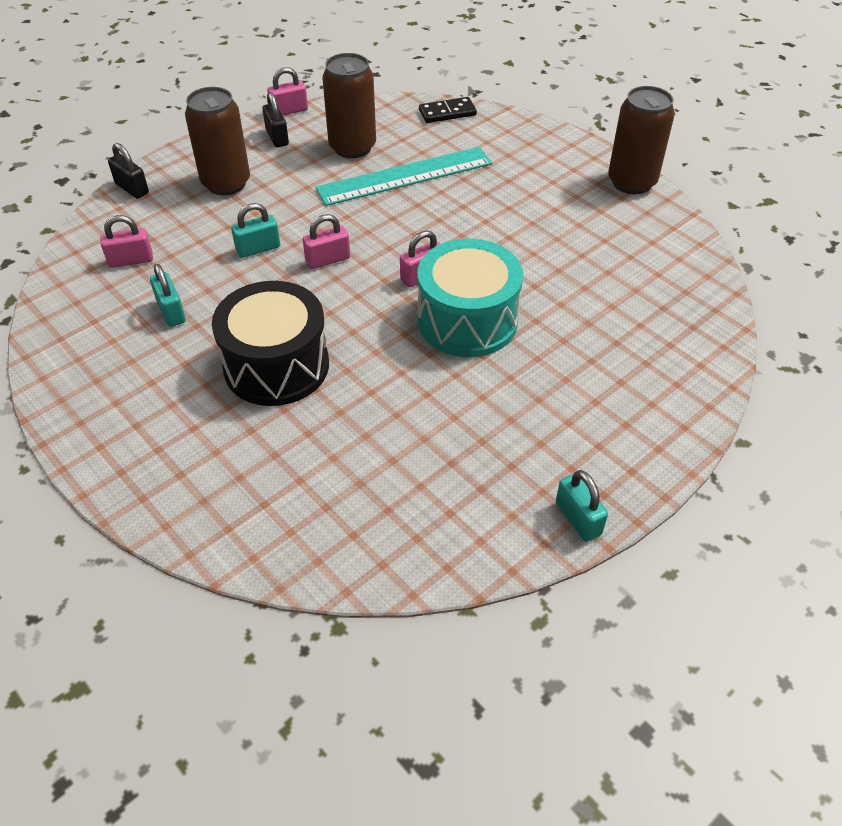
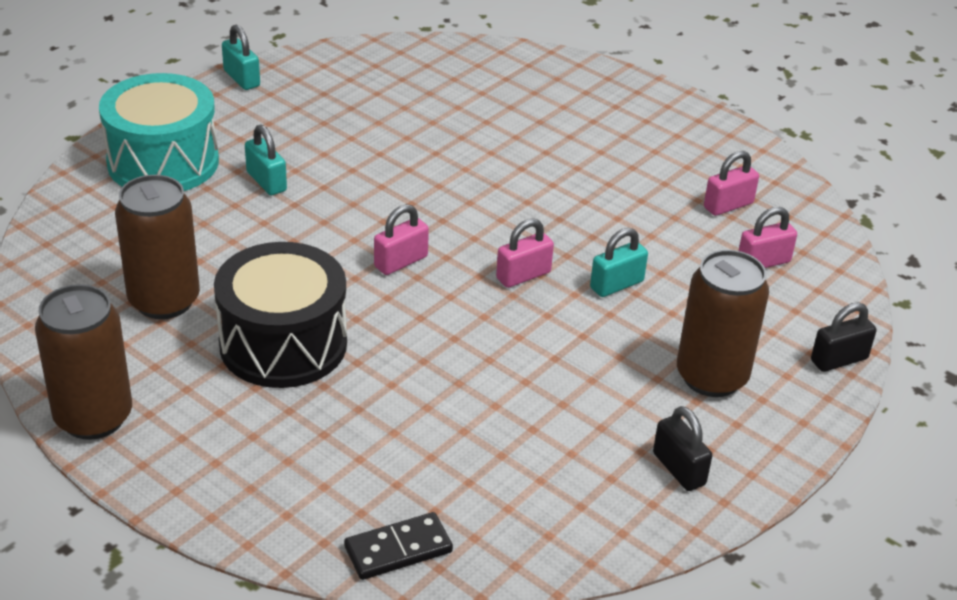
camera: 170 degrees right, 10 degrees down
(132, 188) = (839, 360): black padlock -> black padlock turned 60 degrees counterclockwise
(171, 311) = (677, 210): turquoise padlock -> turquoise padlock (266, 181)
(276, 366) = (538, 168): black drum -> black drum (283, 344)
(289, 111) = (686, 532): pink padlock -> pink padlock (728, 205)
(352, 147) = (547, 457): brown can -> brown can (164, 301)
(405, 176) = (450, 406): turquoise ruler -> none
(467, 320) = (342, 217): turquoise drum -> turquoise drum (163, 162)

